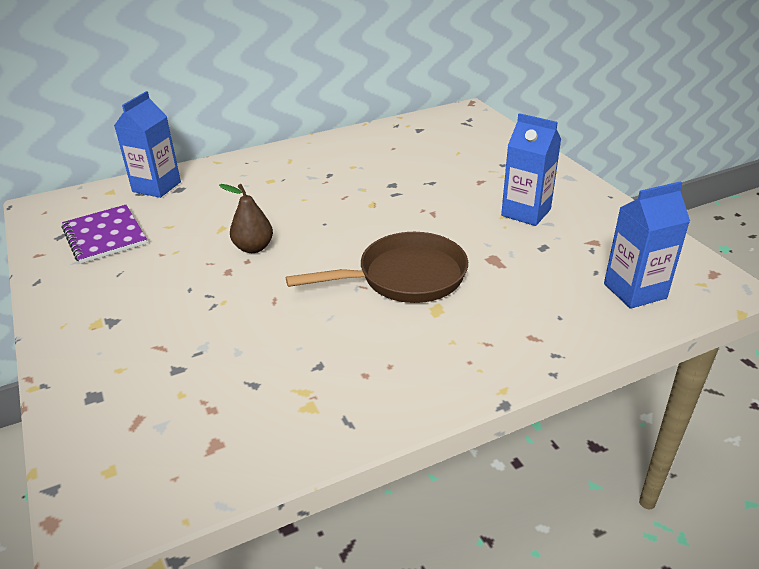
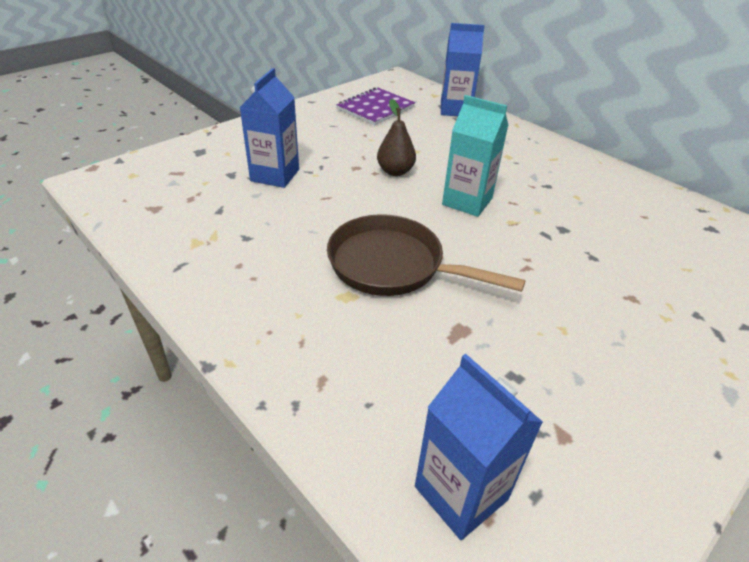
camera: 70 degrees right, 5 degrees up
(330, 218) = (467, 201): none -> turquoise carton
(405, 277) = (393, 266): brown pan -> brown pan turned 150 degrees clockwise
(526, 212) = (588, 351): blue carton -> blue carton (275, 175)

